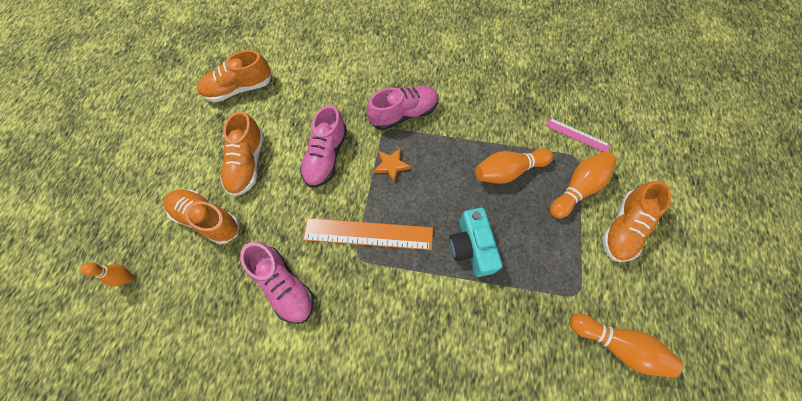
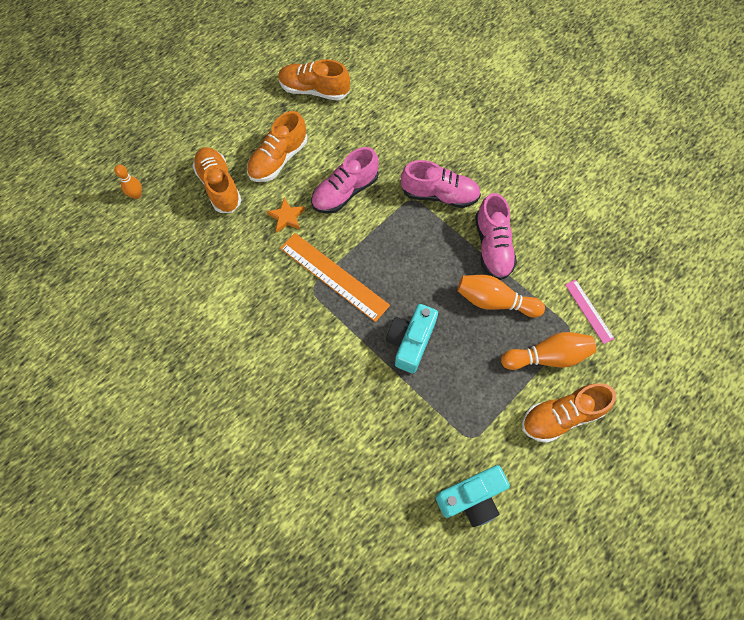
camera: 35 degrees right, 0 degrees up
(284, 285) = (241, 273): pink shoe -> pink shoe (492, 246)
(391, 165) = (394, 233): orange star -> orange star (286, 217)
(617, 345) = (471, 498): orange bowling pin -> turquoise camera

